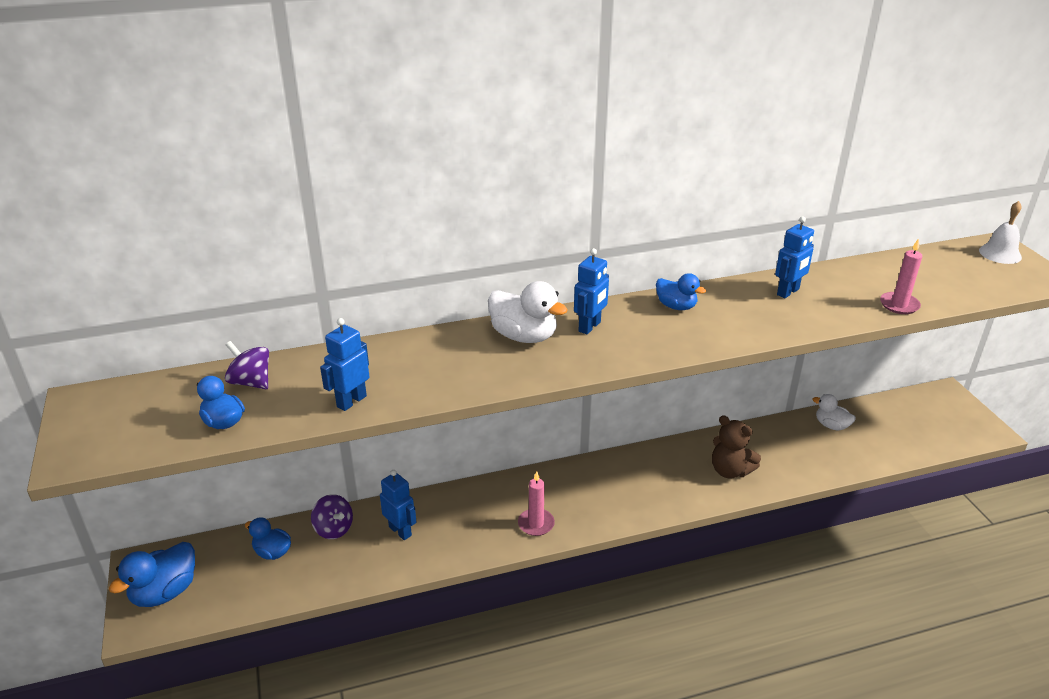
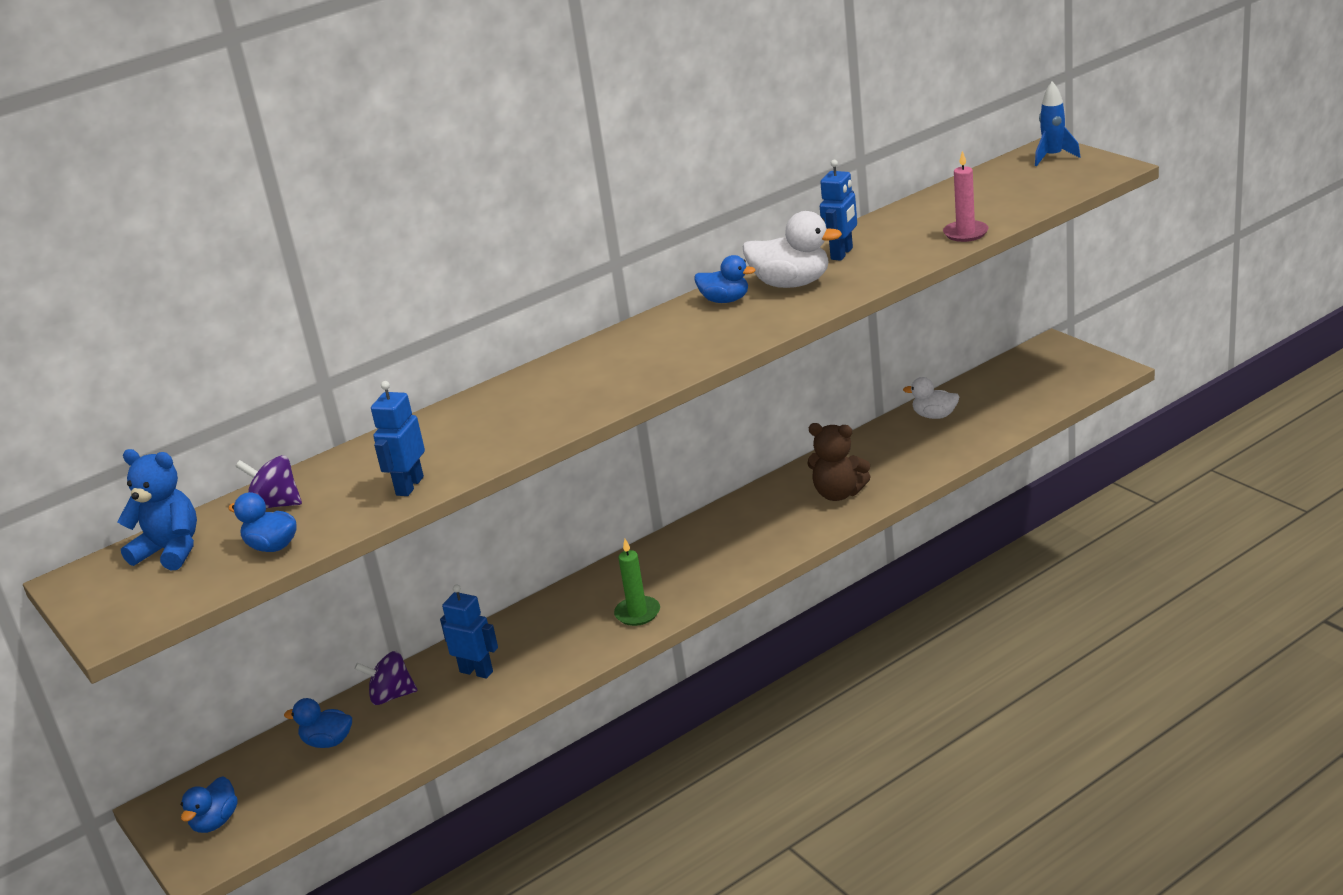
camera: 15 degrees left, 5 degrees down
(156, 398) = (170, 551): none -> blue teddy bear
(165, 592) = (215, 822): blue duck -> blue duck, size x0.63
(334, 529) = (391, 696): purple spinning top -> purple spinning top turned 150 degrees clockwise
(524, 336) = (569, 374): white duck -> white duck (791, 283)
(536, 524) = (637, 613): pink candle -> green candle
(590, 327) = (639, 345): blue robot -> none
(1000, 253) = (1053, 157): white bell -> blue rocket

